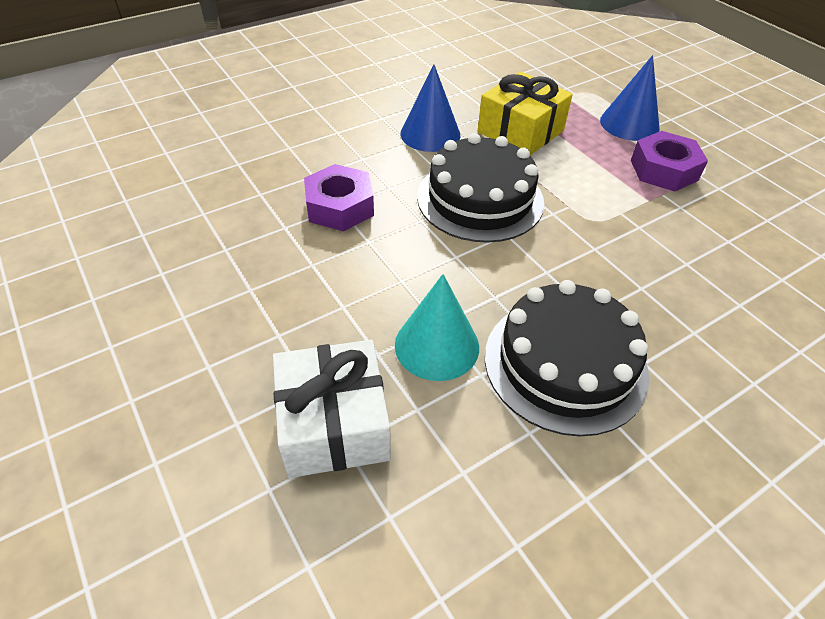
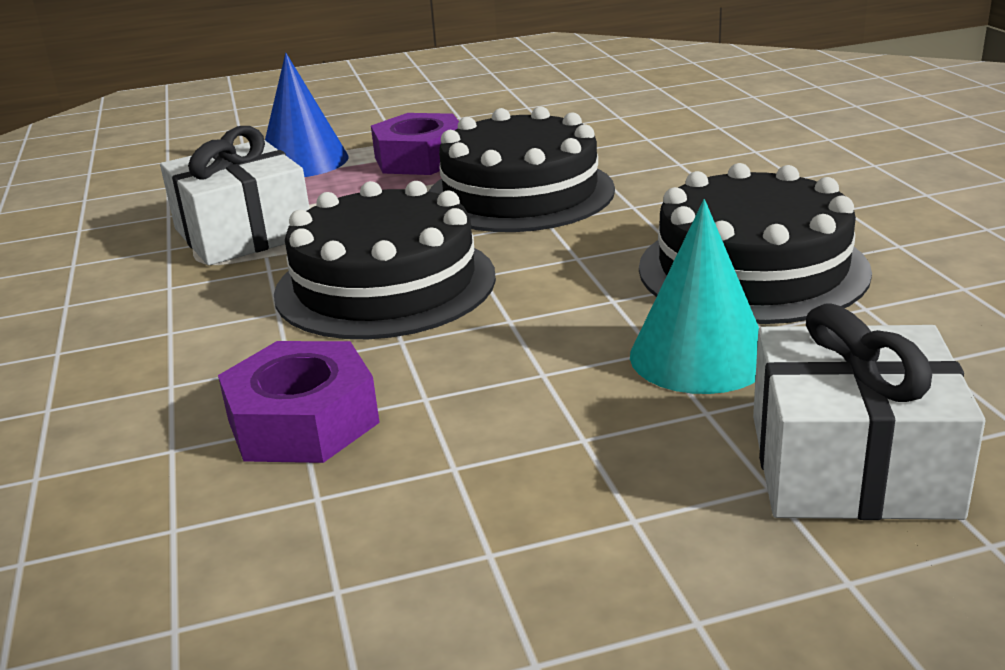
camera: 70 degrees left, 20 degrees down
(430, 134) = (168, 307): blue cone -> none
(520, 131) = (243, 233): yellow gift -> white gift
(632, 228) = (520, 193): none -> black cake

